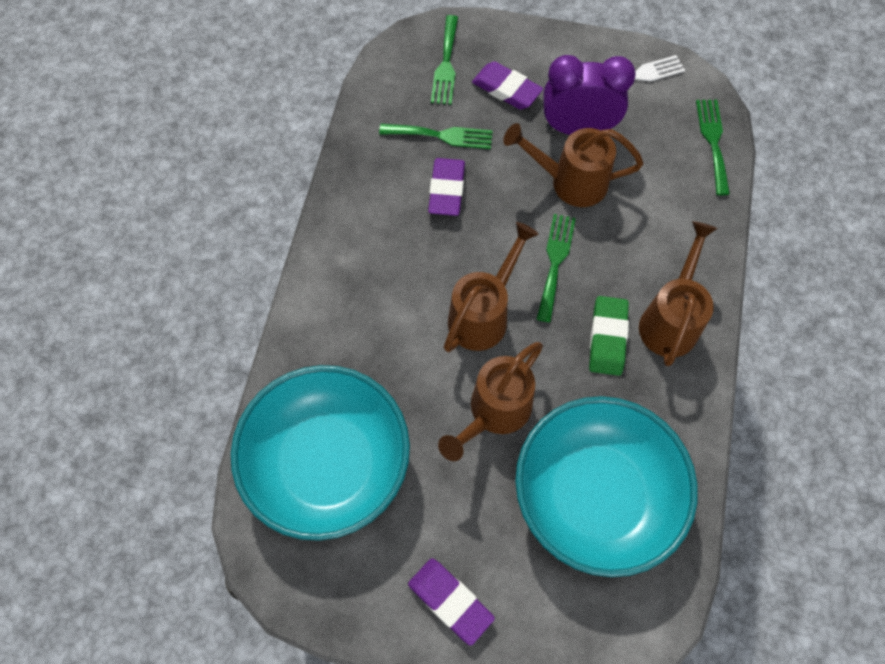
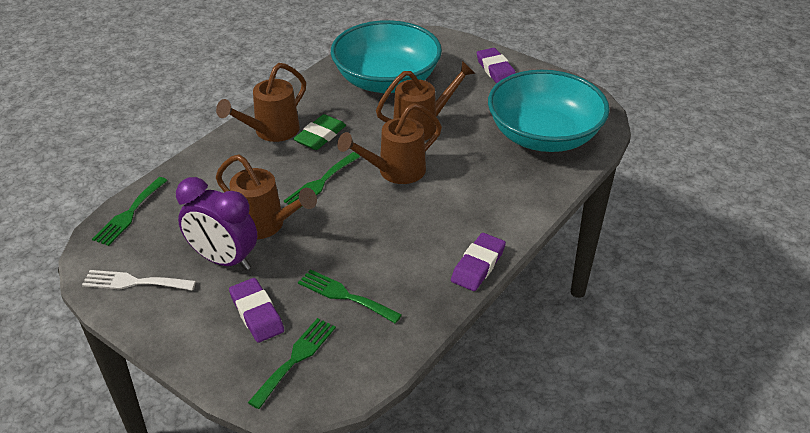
camera: 155 degrees left, 25 degrees down
(447, 190) = (369, 253): purple eraser -> purple eraser (478, 265)

